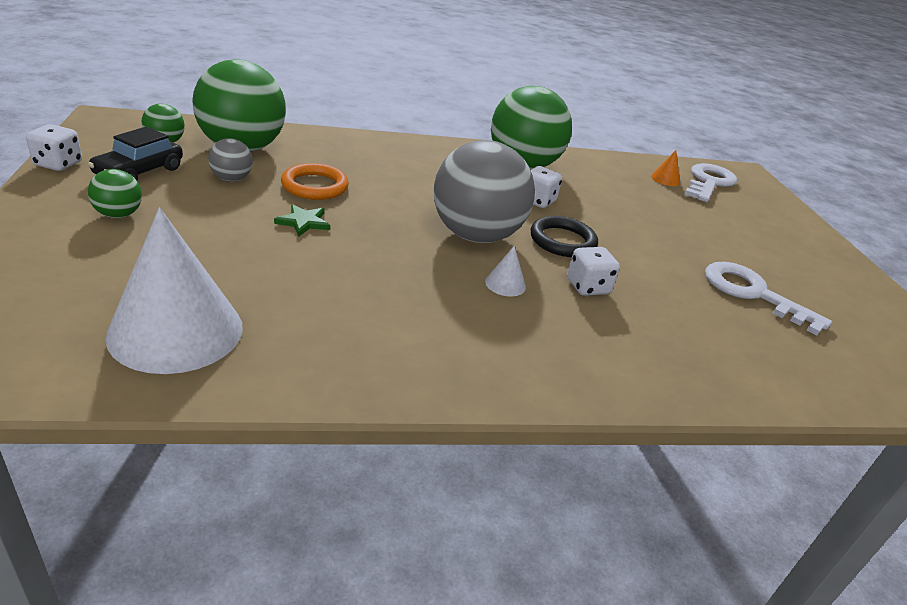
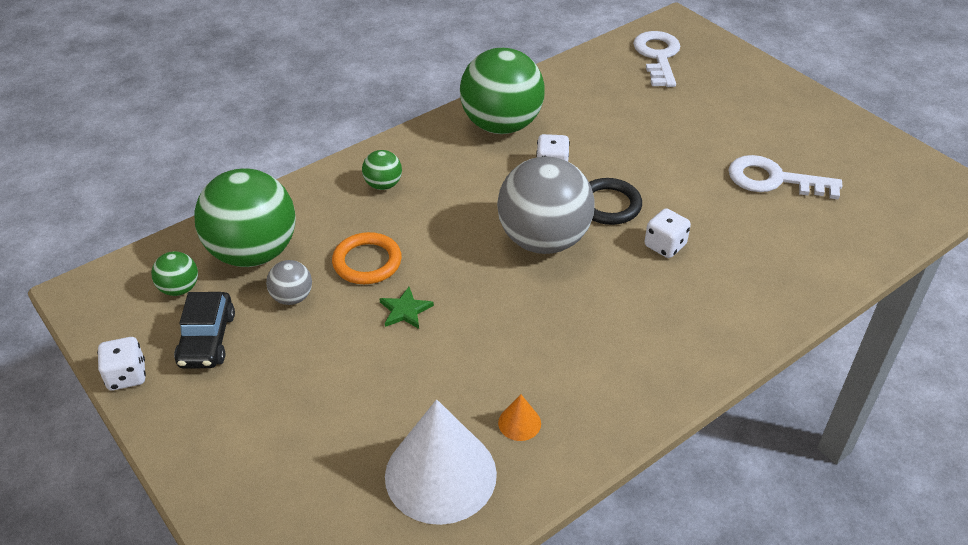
camera: 25 degrees left, 10 degrees up
(119, 215) = (256, 397): green ball -> green ball (383, 185)
(505, 284) = (609, 280): white cone -> none
(665, 179) = (623, 73): orange cone -> orange cone (519, 423)

